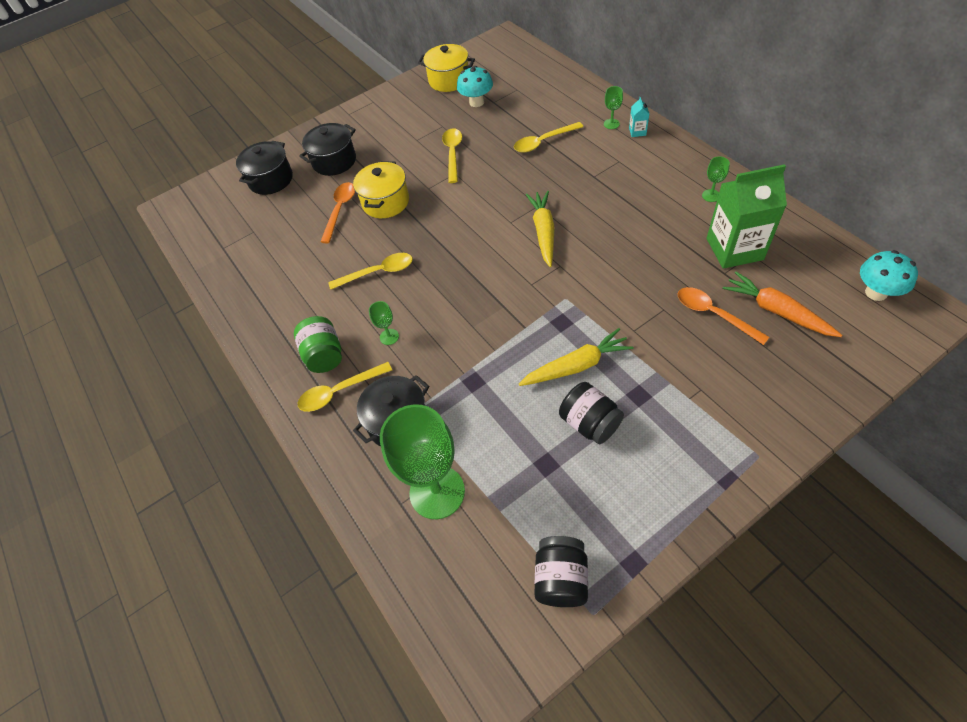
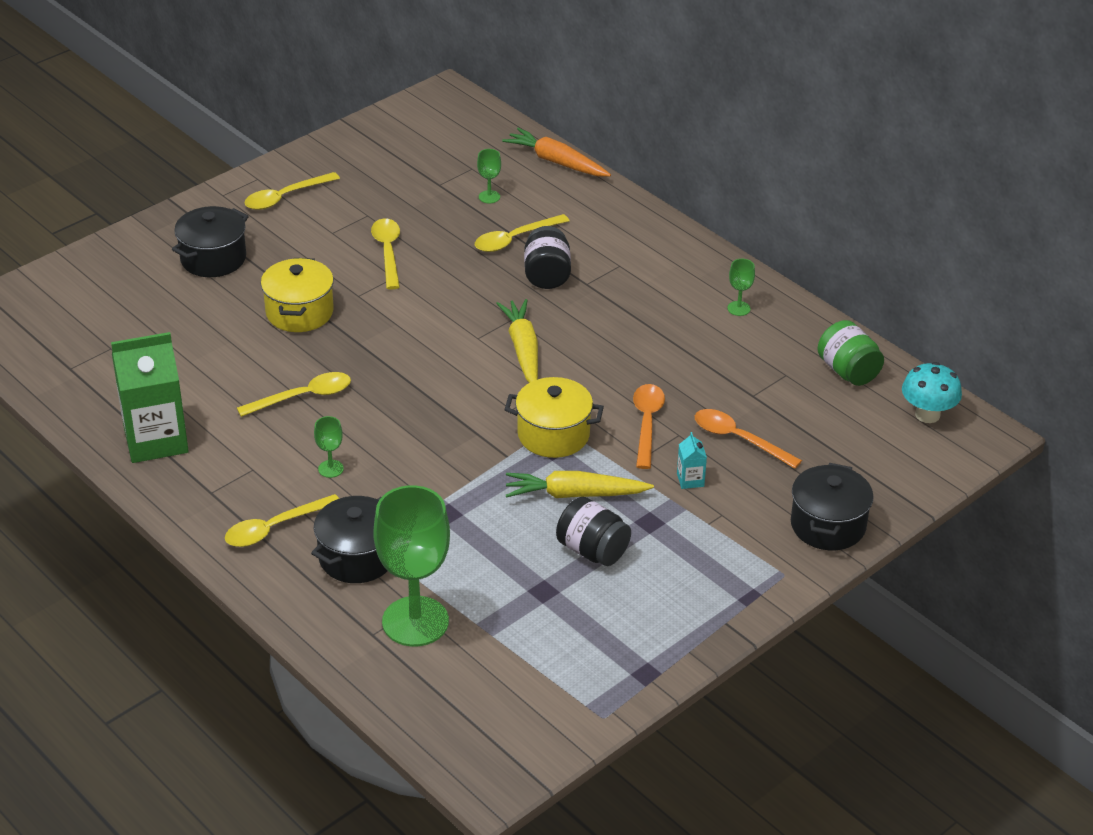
camera: 15 degrees left, 15 degrees down
(271, 180) = (121, 282): black pot -> black pot (828, 525)
(324, 355) = (247, 490): green jar -> green jar (848, 371)
(340, 210) = (235, 322): orange spoon -> orange spoon (647, 423)
(389, 114) = (285, 197): none -> yellow spoon
(449, 80) = (369, 152): yellow pot -> yellow pot (553, 435)
(476, 102) = (414, 184): turquoise mushroom -> none
(561, 579) = (566, 690): black jar -> black jar (547, 275)
(577, 366) = (574, 494): yellow carrot -> yellow carrot turned 150 degrees counterclockwise
(611, 124) = (608, 218): green goblet -> green goblet (489, 197)
(637, 131) = (643, 229): turquoise carton -> turquoise carton (690, 480)
(734, 249) = (766, 369): green carton -> green carton (156, 440)
(776, 311) = (812, 434): orange carrot -> orange carrot (556, 162)

